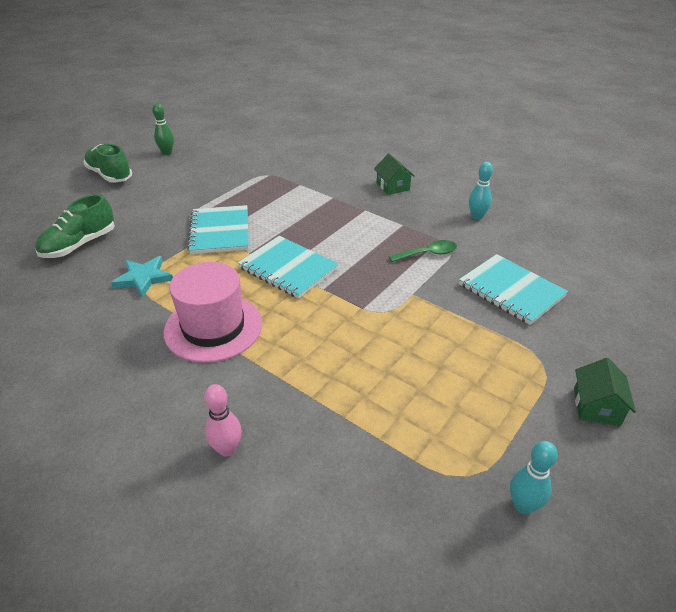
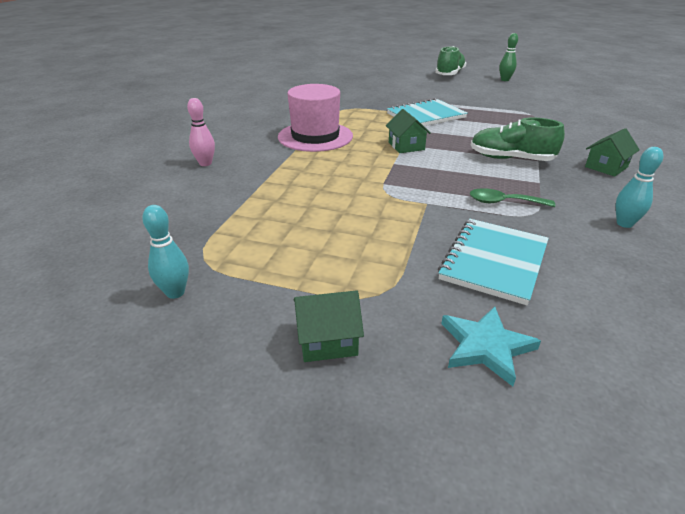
camera: 70 degrees right, 5 degrees down
(79, 245) = (364, 86): green shoe -> green shoe (510, 159)
(143, 278) = (348, 108): turquoise star -> turquoise star (485, 346)
(288, 268) = (406, 146): turquoise notebook -> green house
(428, 254) = (503, 202): green spoon -> green spoon turned 135 degrees clockwise

